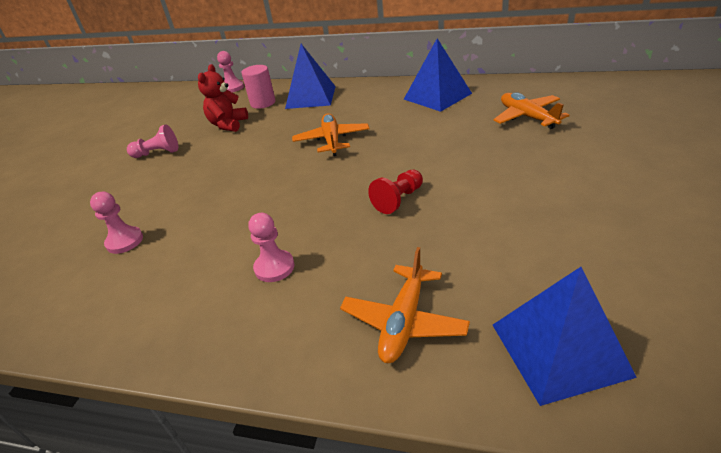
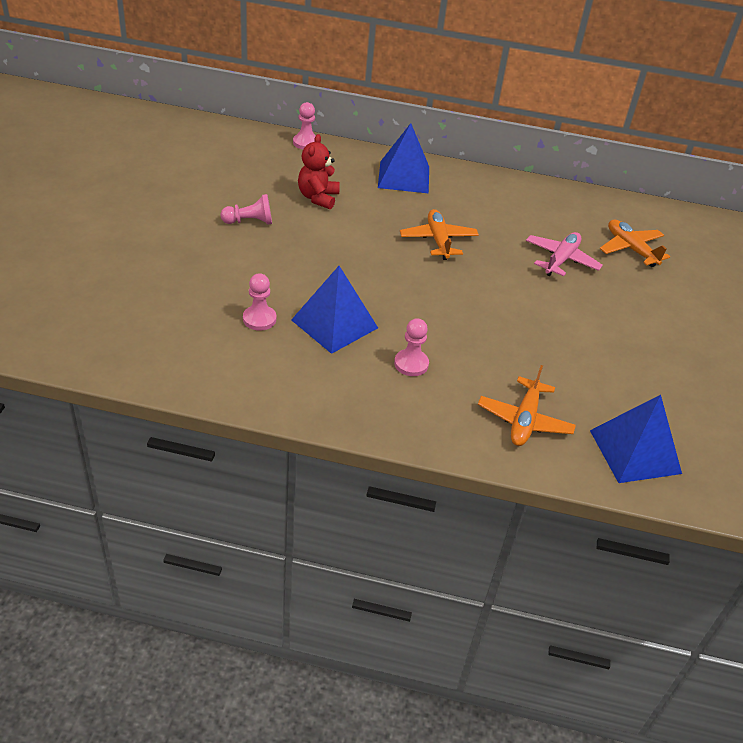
camera: 10 degrees left, 5 degrees up
(263, 103) = (349, 174): pink cylinder -> none
(398, 200) = (511, 317): red pawn -> none
(437, 96) = (542, 204): blue pyramid -> blue pyramid (334, 323)
(454, 138) = (561, 260): none -> pink plane

